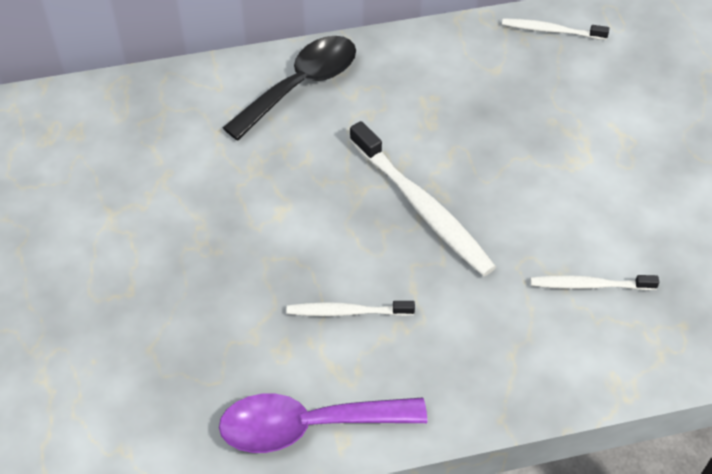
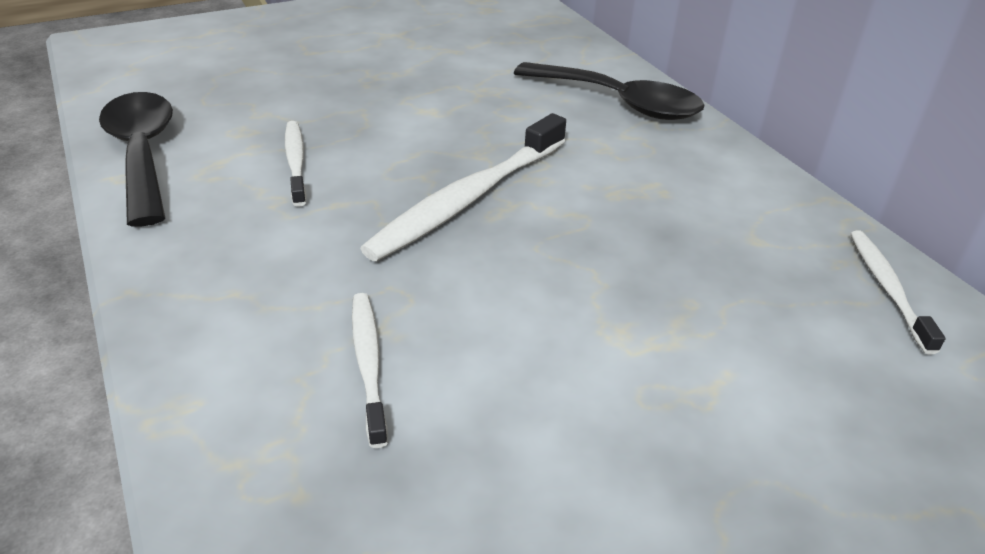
camera: 75 degrees right, 15 degrees down
(307, 426) = (142, 154): purple spoon -> black spoon

